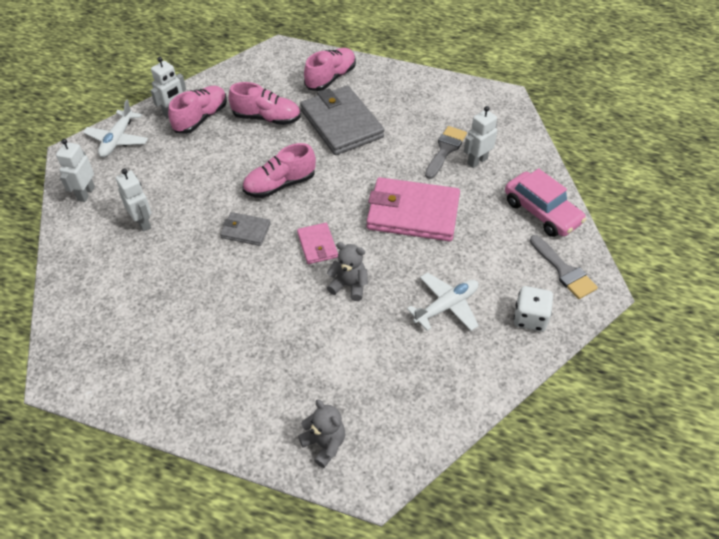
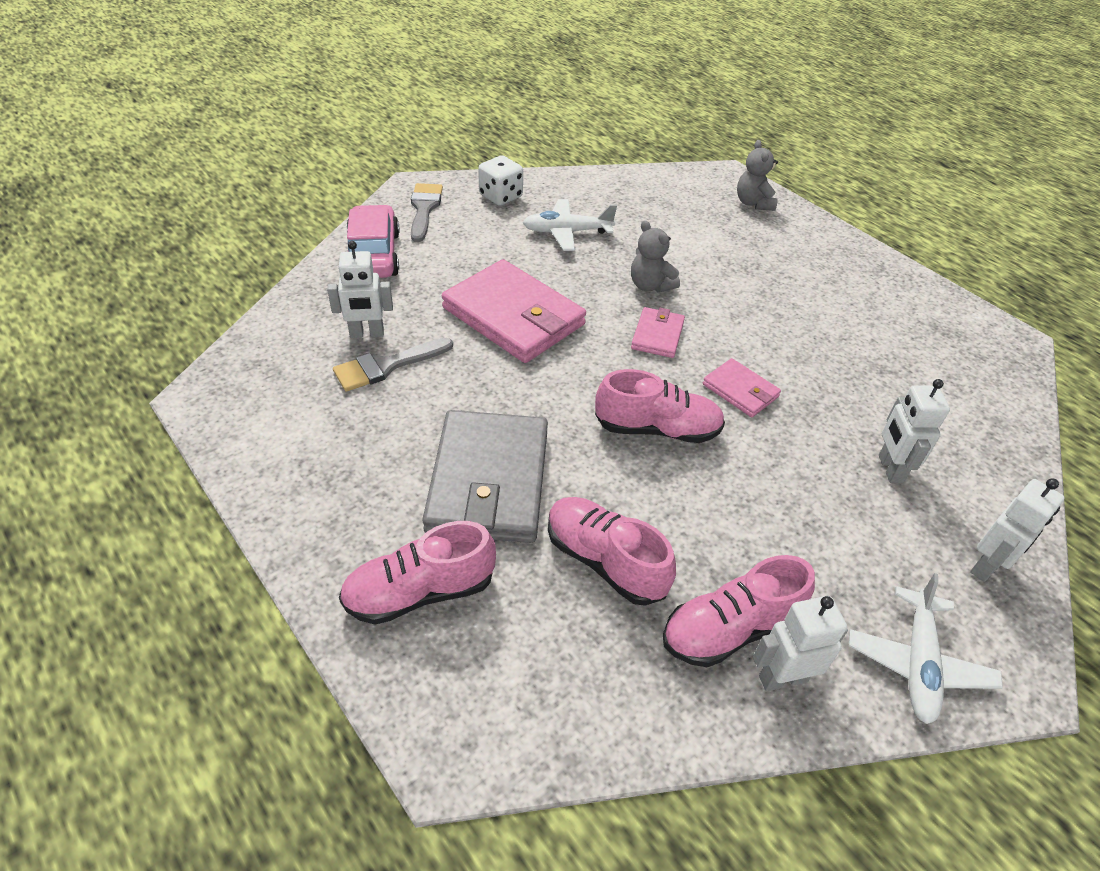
camera: 150 degrees left, 5 degrees down
(117, 140) = (918, 663): white plane -> white plane turned 150 degrees clockwise
(245, 231) = (740, 391): grey wallet -> pink wallet

